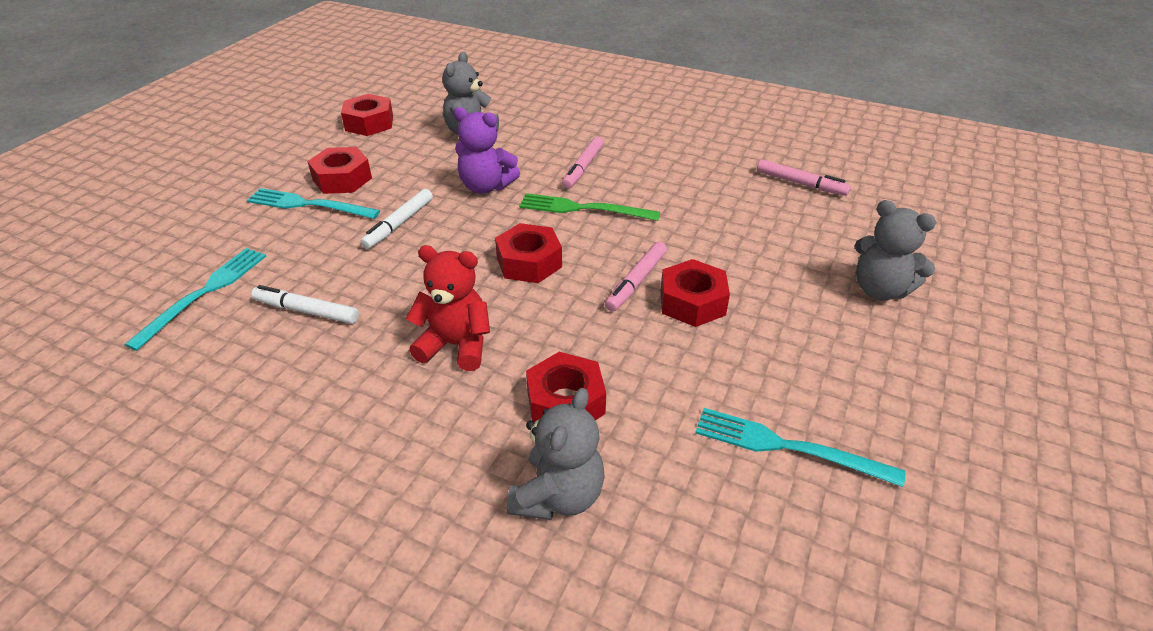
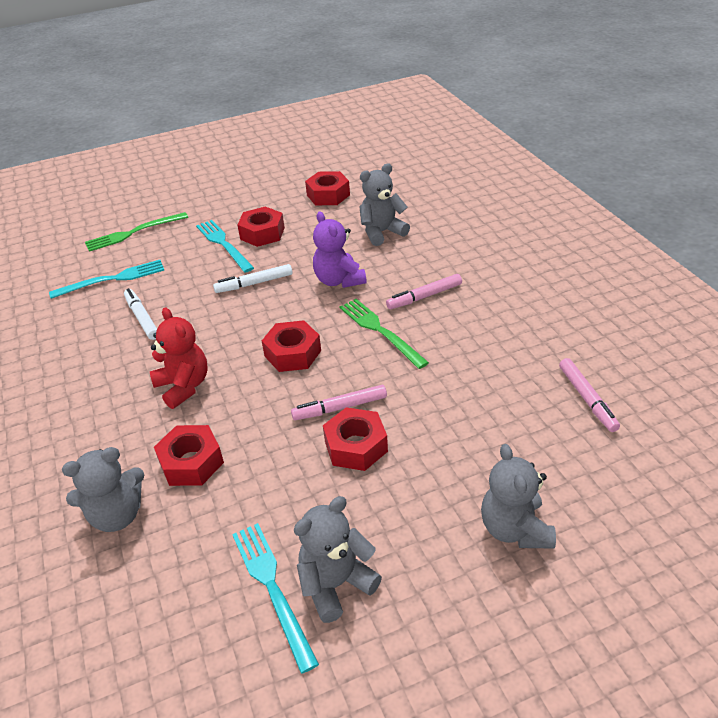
camera: 45 degrees right, 0 degrees up
(164, 238) = (134, 232): none -> green fork
(827, 408) = (336, 584): none -> grey teddy bear

